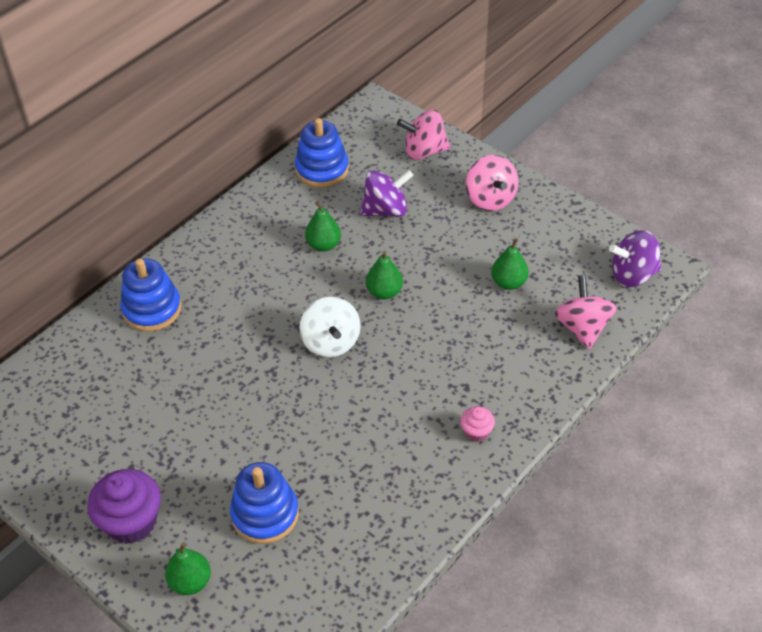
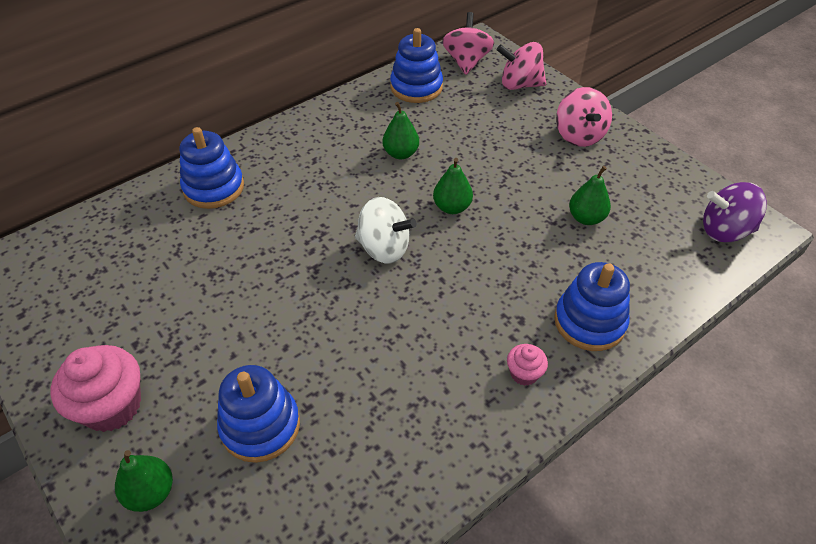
camera: 10 degrees right, 0 degrees up
(131, 522) = (112, 406): purple cupcake -> pink cupcake
(331, 342) = (384, 248): white spinning top -> white spinning top turned 60 degrees counterclockwise
(386, 210) = (470, 131): purple spinning top -> none
(525, 378) = (589, 322): none -> blue stacking toy
(582, 327) = (662, 277): pink spinning top -> pink spinning top (466, 62)

